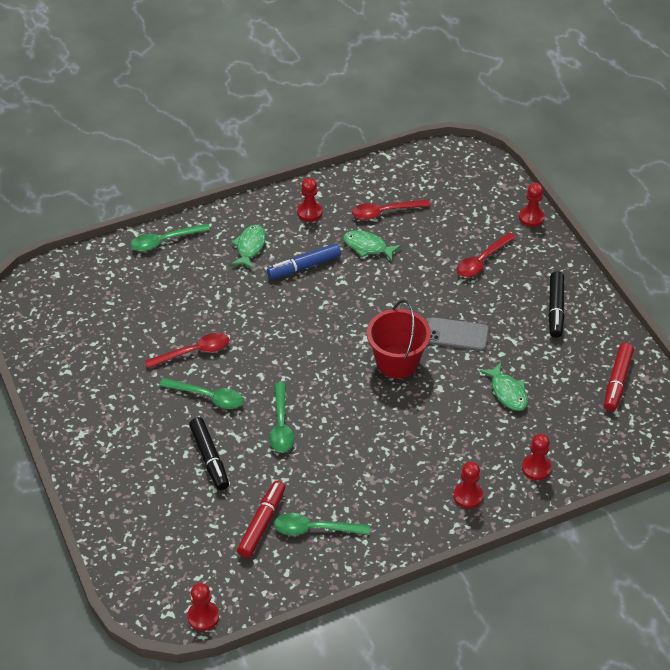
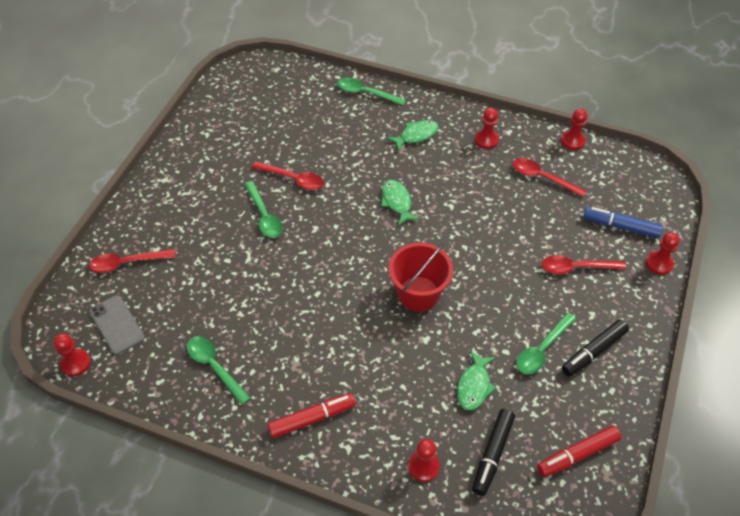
camera: 45 degrees right, 5 degrees up
(141, 518) = (127, 263): none -> red spoon
(209, 458) = (214, 258): black marker -> black marker (492, 454)
(262, 523) = (188, 332): red marker -> red marker (312, 418)
(281, 425) = (285, 274): green spoon -> green spoon (542, 349)
(304, 266) = (436, 175): blue marker -> blue marker (620, 226)
(367, 247) = (499, 193): green fish -> green fish (397, 202)
(456, 334) = (488, 308): grey phone -> grey phone (117, 325)
(468, 496) = (345, 440): red pawn -> red pawn (572, 141)

